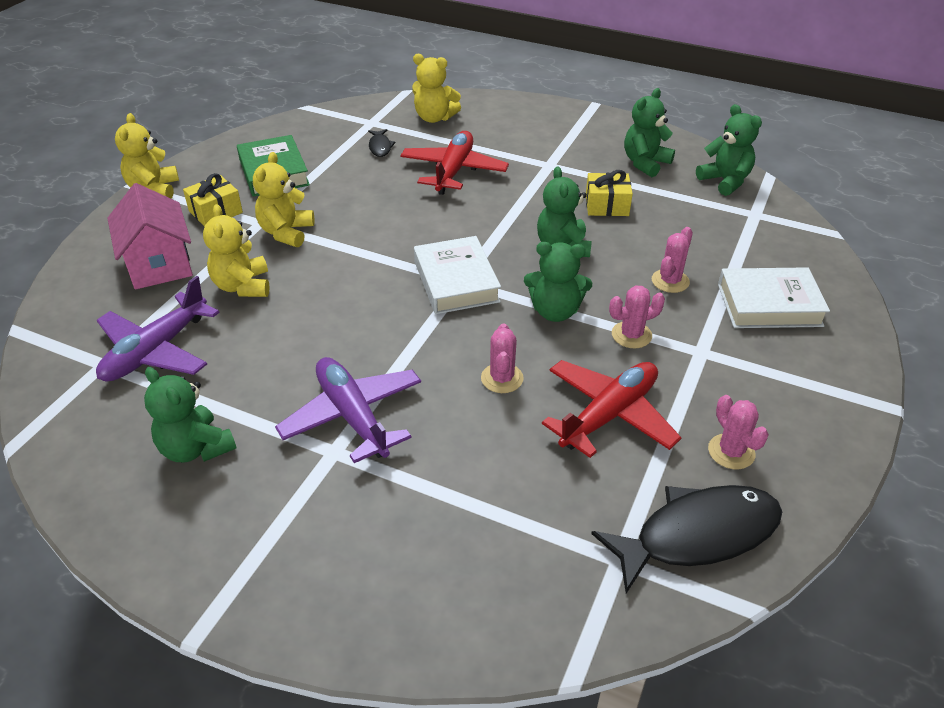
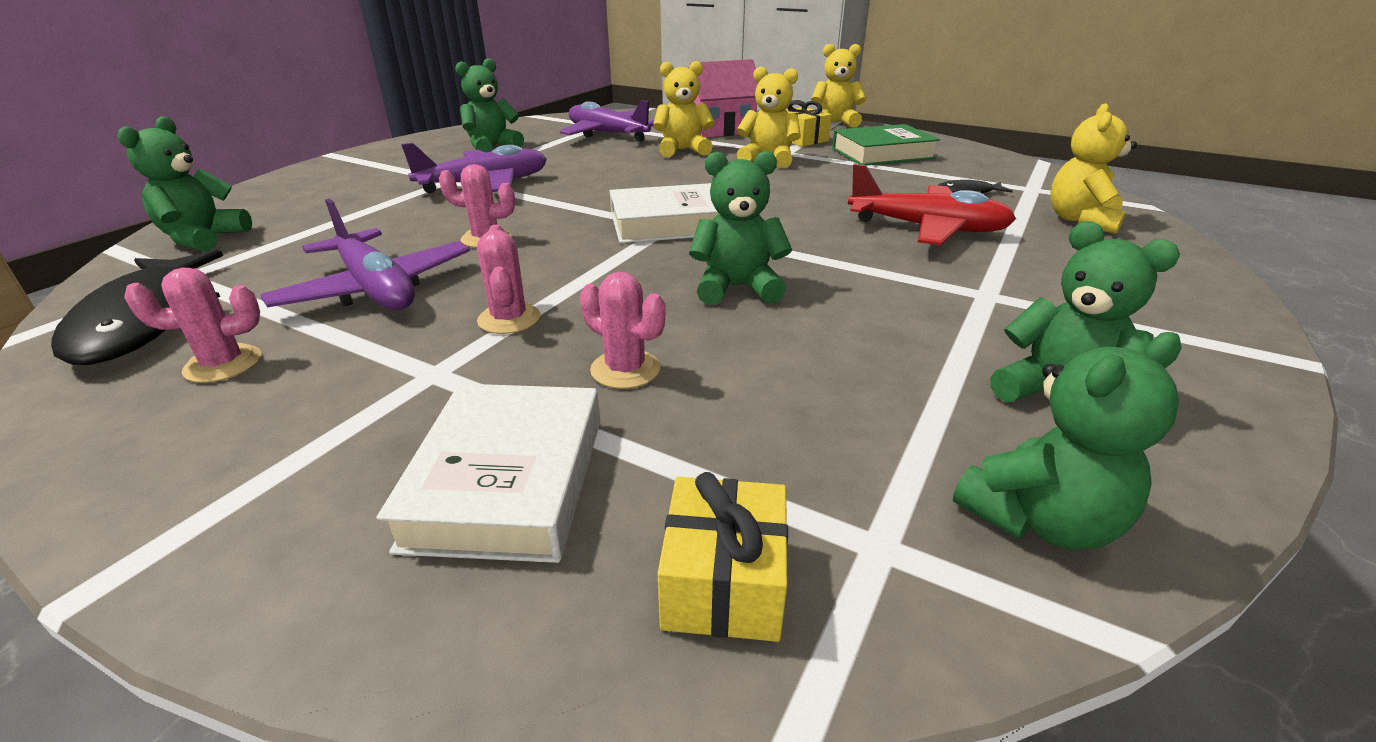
camera: 95 degrees right, 10 degrees down
(555, 311) = (587, 272): green teddy bear -> green teddy bear (204, 239)
(607, 205) = (866, 335): yellow gift -> yellow gift (724, 582)
(609, 415) = (376, 289): red plane -> purple plane

